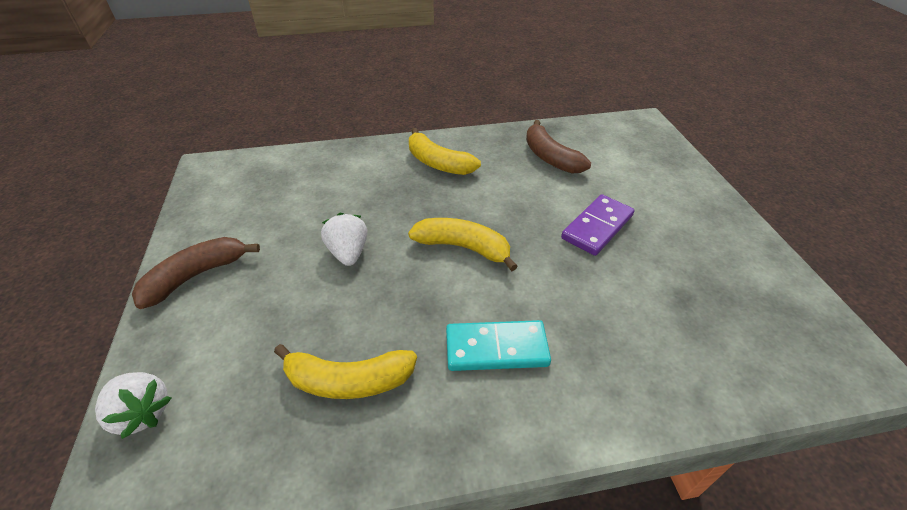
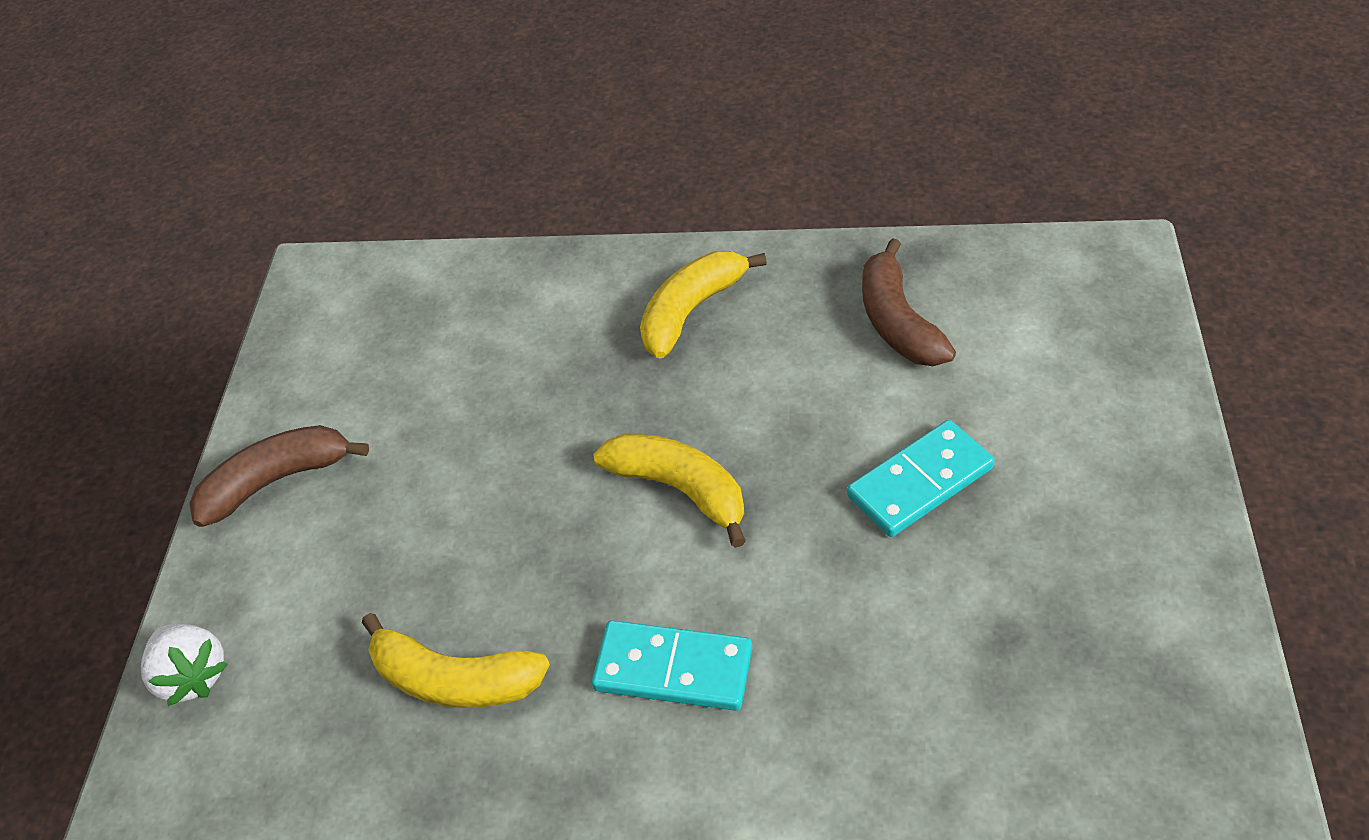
camera: 20 degrees right, 5 degrees up
(348, 253) = (499, 473): white strawberry -> none
(438, 163) = (691, 311): yellow banana -> yellow banana turned 75 degrees clockwise
(597, 227) = (920, 482): purple domino -> turquoise domino

